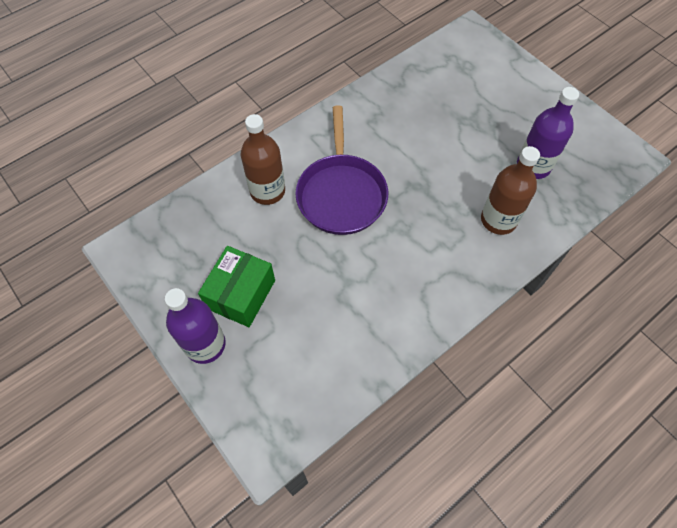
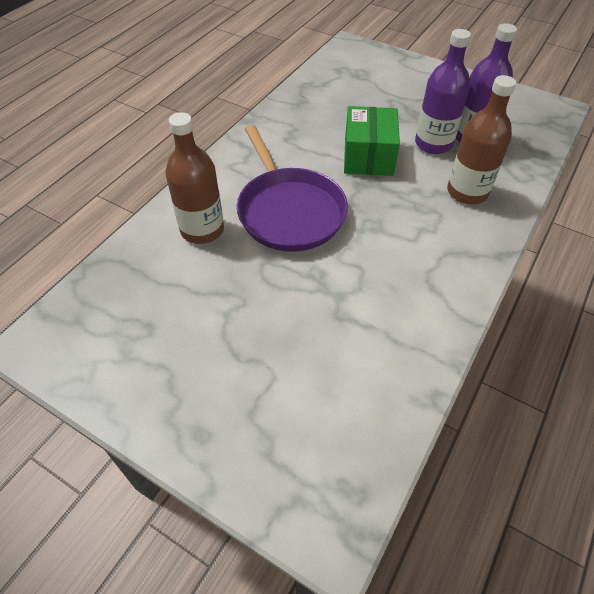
camera: 20 degrees left, 10 degrees down
(205, 345) = (193, 422): purple bottle -> purple bottle (433, 144)
(241, 294) = (216, 348): green box -> green box (368, 156)

